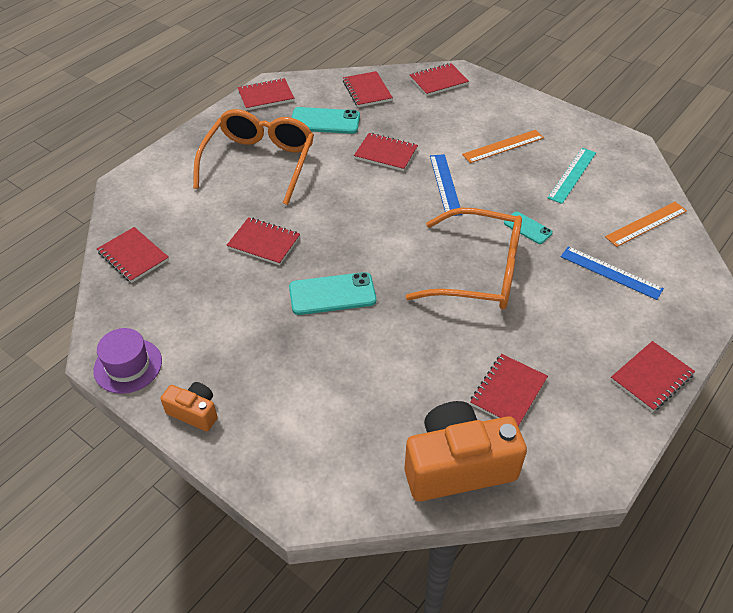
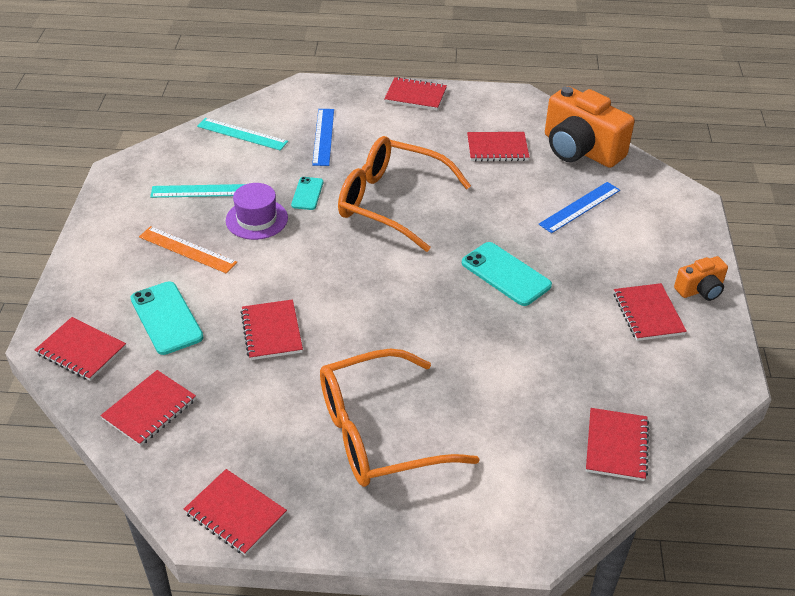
camera: 125 degrees left, 5 degrees down
(128, 365) = (717, 357): purple hat -> purple hat (256, 219)
(194, 412) = (700, 290): orange camera -> orange camera turned 105 degrees counterclockwise
(264, 243) = (494, 354): red notebook -> red notebook (648, 314)
(325, 121) = (248, 416): turquoise phone -> turquoise phone (166, 318)
(445, 184) = (288, 266): blue ruler -> blue ruler (579, 207)
(478, 272) = (392, 202): orange glasses -> orange glasses turned 45 degrees counterclockwise
(646, 224) = (242, 134): orange ruler -> turquoise ruler

